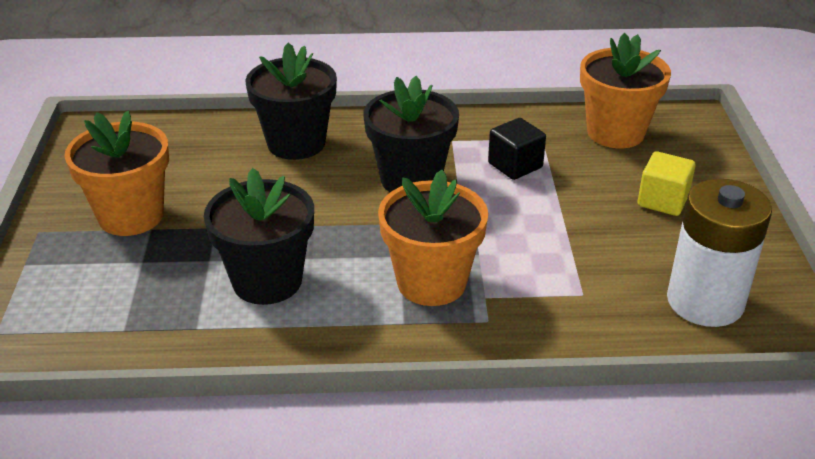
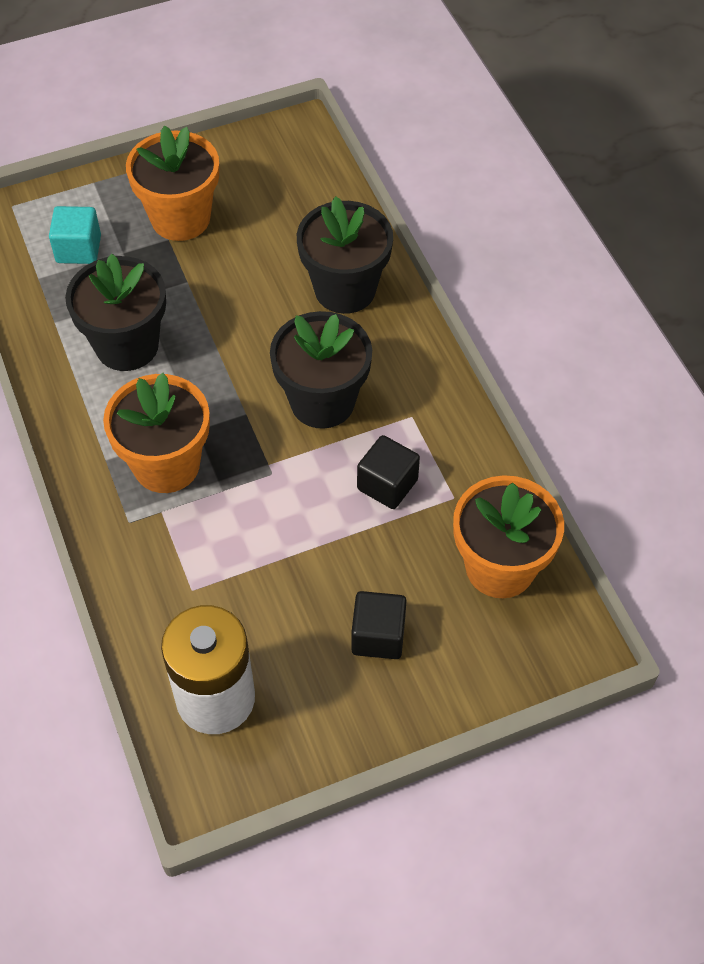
camera: 70 degrees right, 20 degrees up
(109, 292) = (78, 249): none -> turquoise cube
(662, 201) = (378, 636): yellow cube -> black cube

